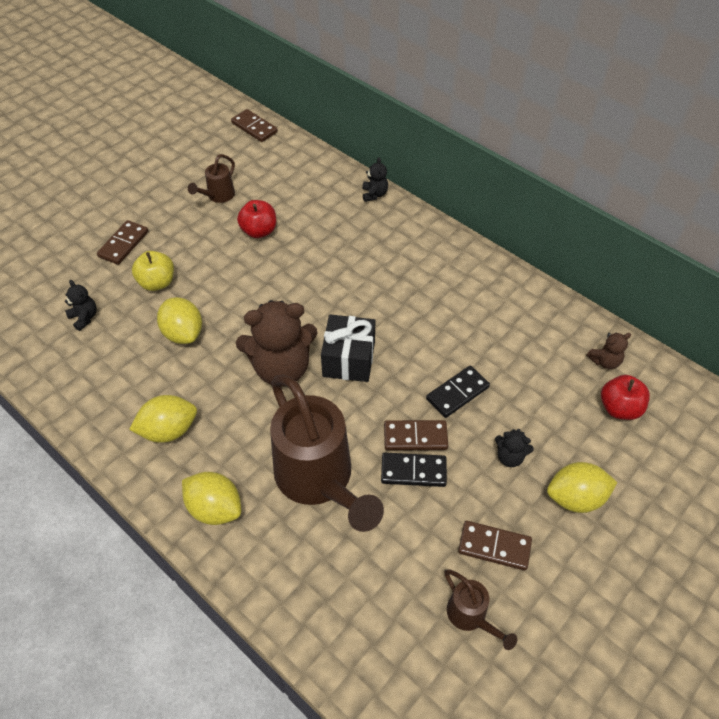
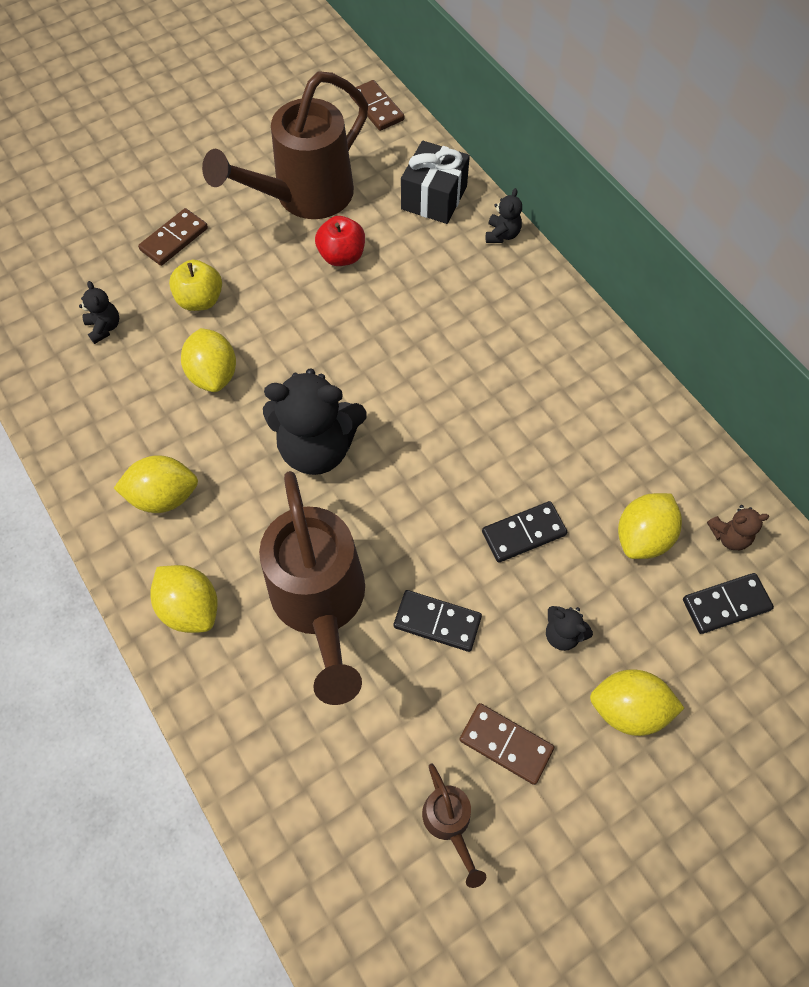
camera: 15 degrees right, 10 degrees up
(218, 196) = (305, 197): brown watering can -> brown watering can, size x2.23
(281, 368) = (317, 447): brown teddy bear -> black teddy bear
(348, 359) = (402, 455): black gift -> black gift (434, 198)
(415, 437) = (453, 578): brown domino -> none
(544, 376) = (642, 537): none -> yellow lemon
(619, 408) = (726, 604): red apple -> black domino

